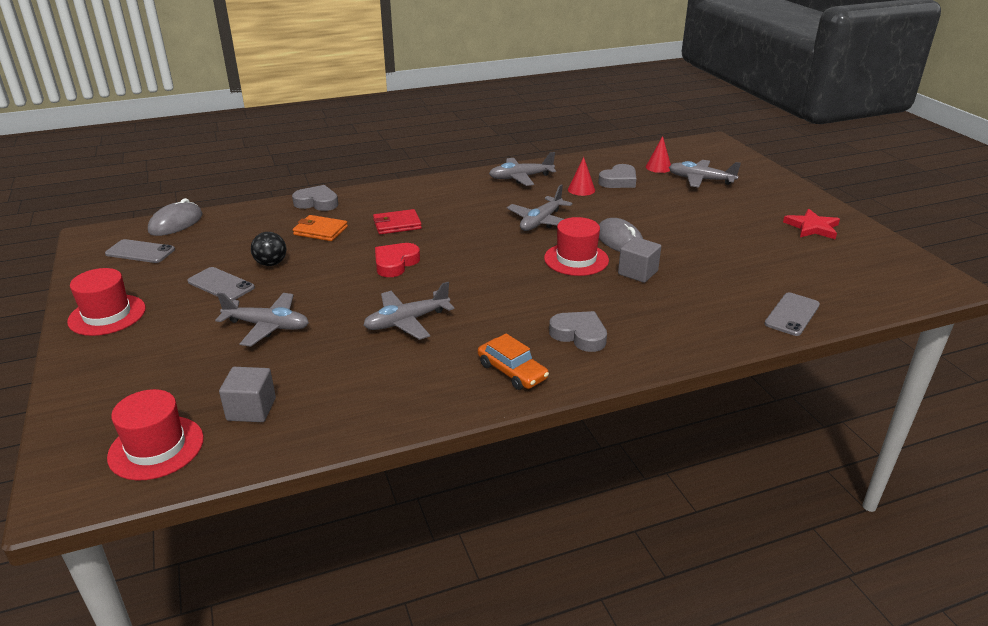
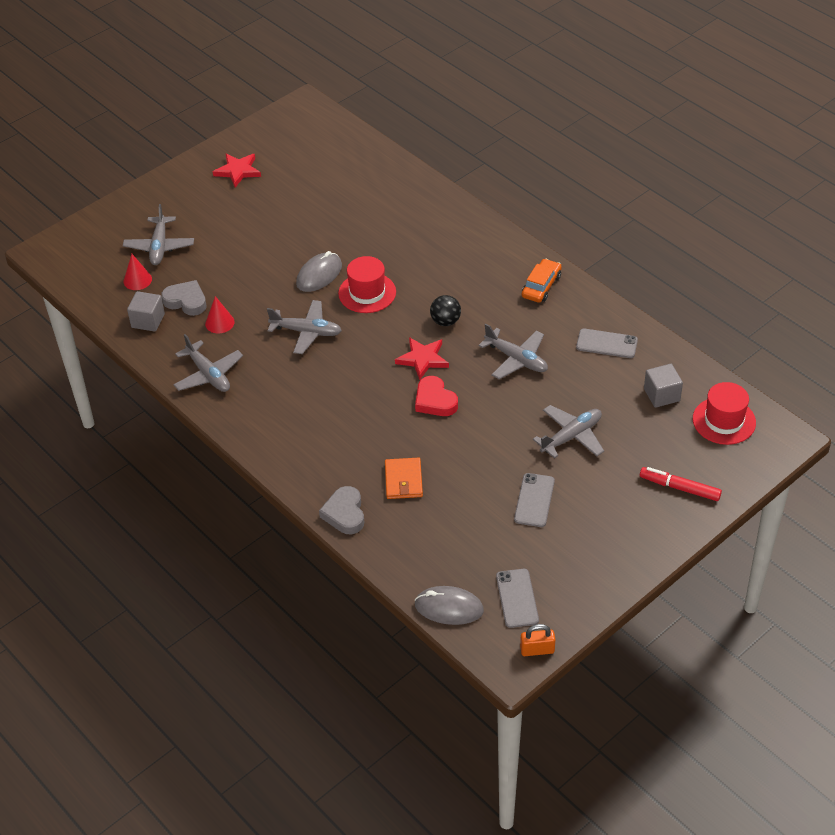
camera: 110 degrees left, 15 degrees up
(84, 249) = (537, 650): none -> orange padlock
(107, 315) = (621, 548): red hat -> none
(117, 375) = (680, 488): none -> red marker
(267, 326) = (571, 436): grey plane -> grey plane turned 60 degrees clockwise
(271, 264) = (482, 485): black ball -> black ball (445, 321)
(395, 263) = (435, 401): red heart -> red heart turned 45 degrees clockwise
(397, 224) = (362, 429): red wallet -> none
(456, 269) = (423, 359): none -> red star
(579, 335) = (478, 265): grey heart -> none
(638, 272) = (370, 254): grey cube -> grey cube (148, 321)
(792, 314) = (390, 172): grey phone -> grey phone (606, 344)

